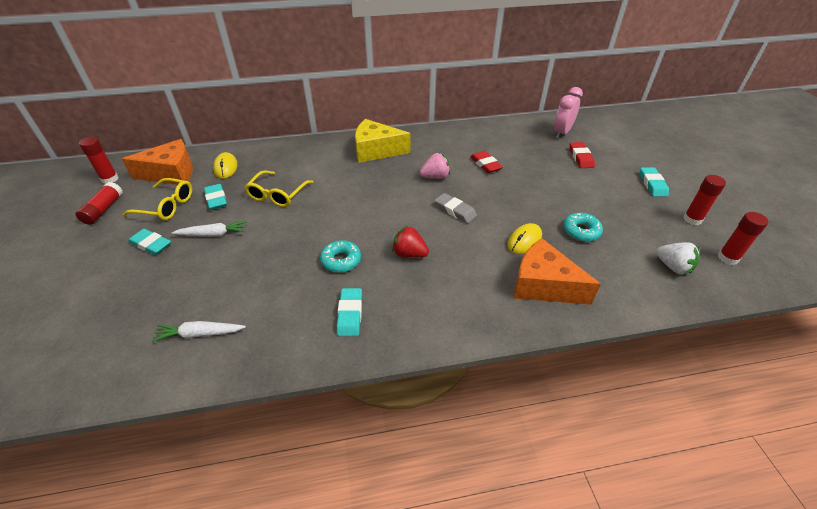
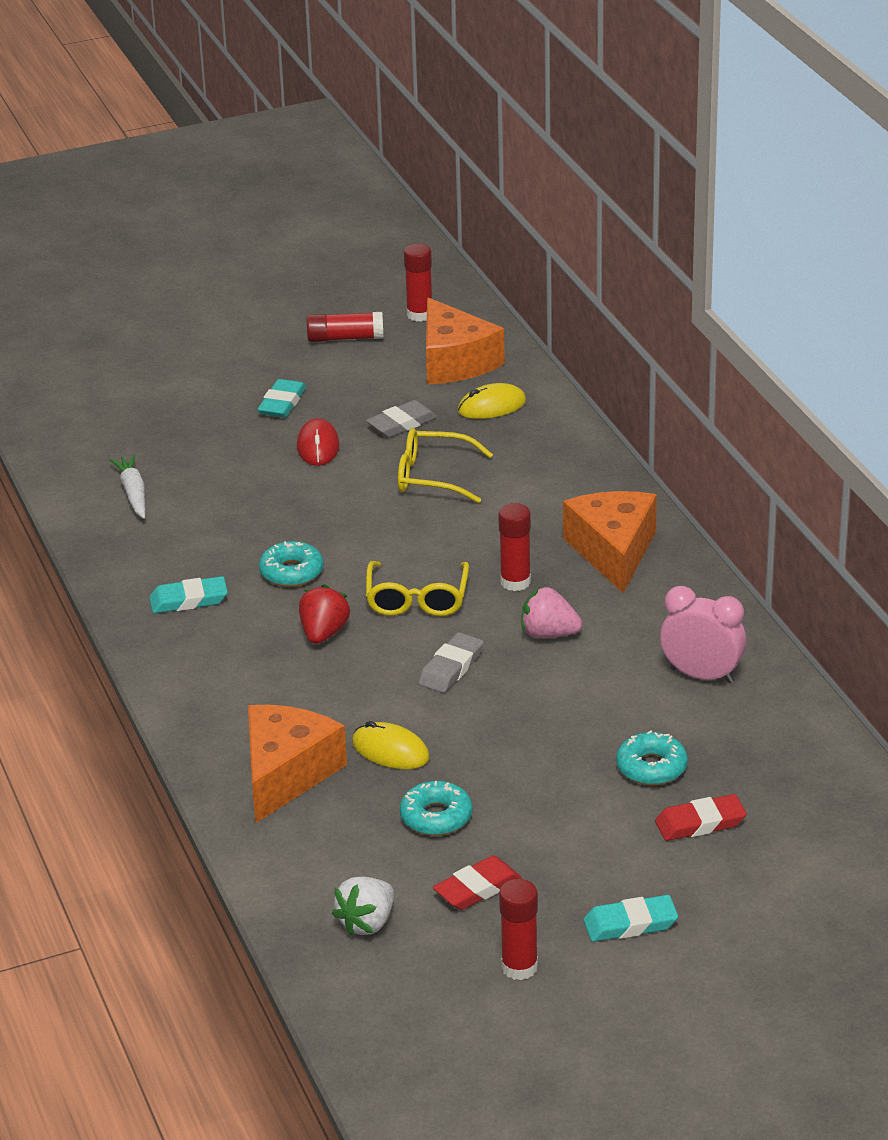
camera: 80 degrees right, 10 degrees down
(166, 206) = (370, 386): yellow glasses -> yellow glasses (417, 599)
(213, 234) = (318, 446): white carrot -> red mouse
(216, 199) = (402, 424): turquoise eraser -> grey eraser
(376, 150) = (613, 551): yellow cheese -> orange cheese
(435, 177) = (548, 634): pink strawberry -> pink strawberry turned 135 degrees clockwise
(485, 164) = (617, 692): red eraser -> red eraser (477, 888)
(542, 163) = (651, 767): none -> turquoise donut
(561, 133) = (802, 796): pink clock -> pink clock (701, 675)
(727, 258) = (410, 997): red glue stick -> red glue stick (515, 582)

